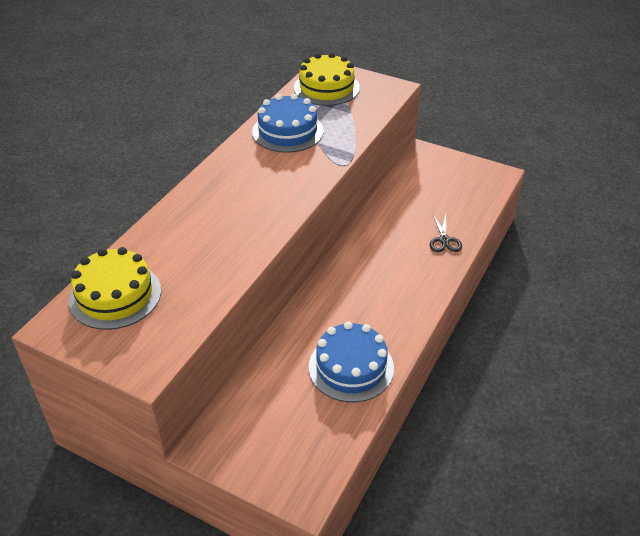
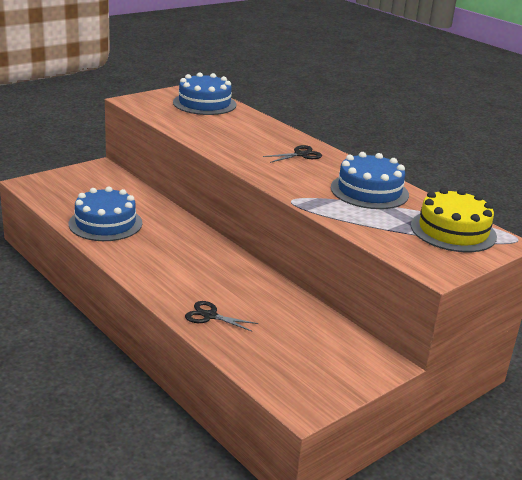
camera: 110 degrees right, 15 degrees down
(115, 295) = (204, 103): yellow cake -> blue cake
(233, 183) = (300, 154): none -> black scissors

